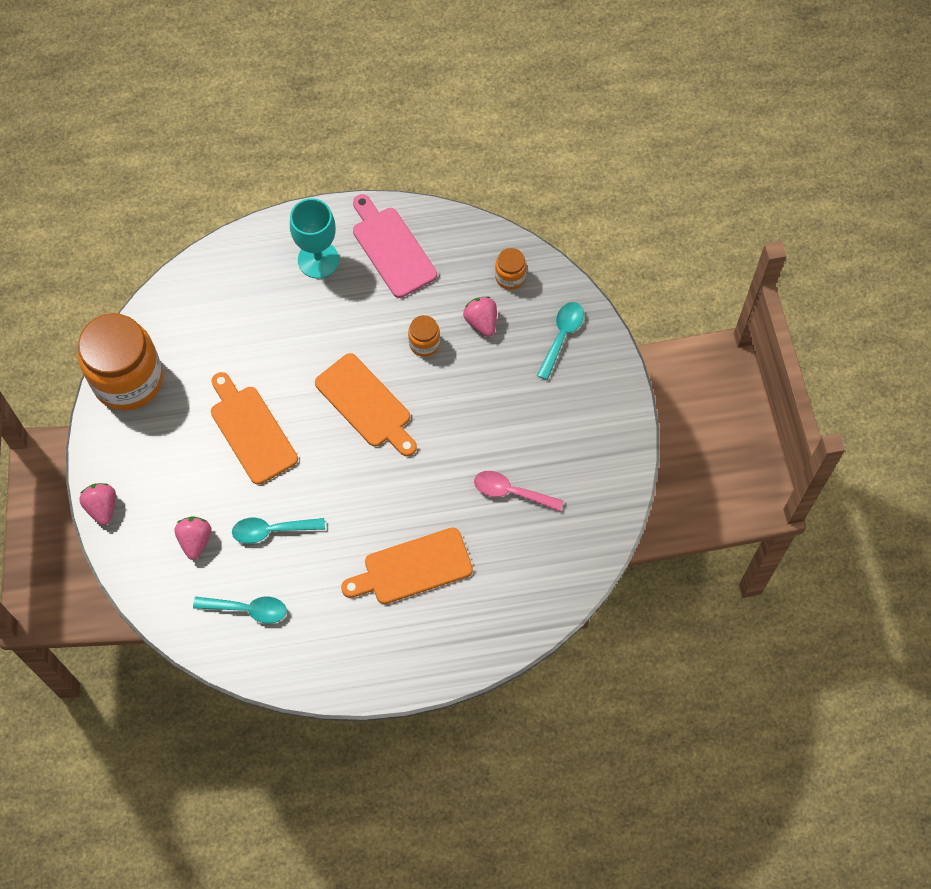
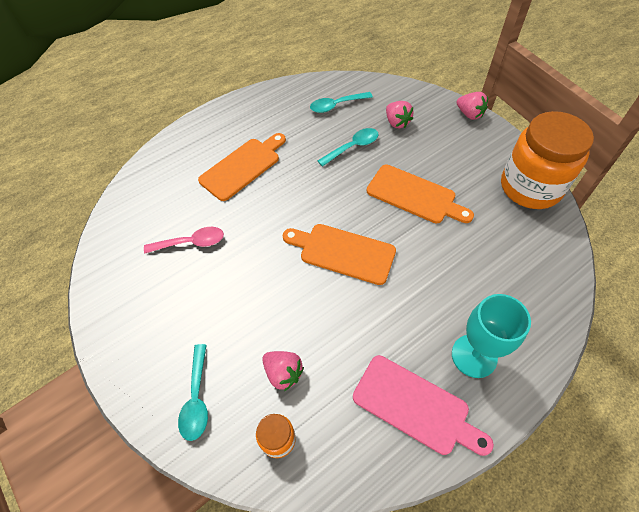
camera: 155 degrees right, 10 degrees down
(424, 343) = (325, 325): orange jar -> none

